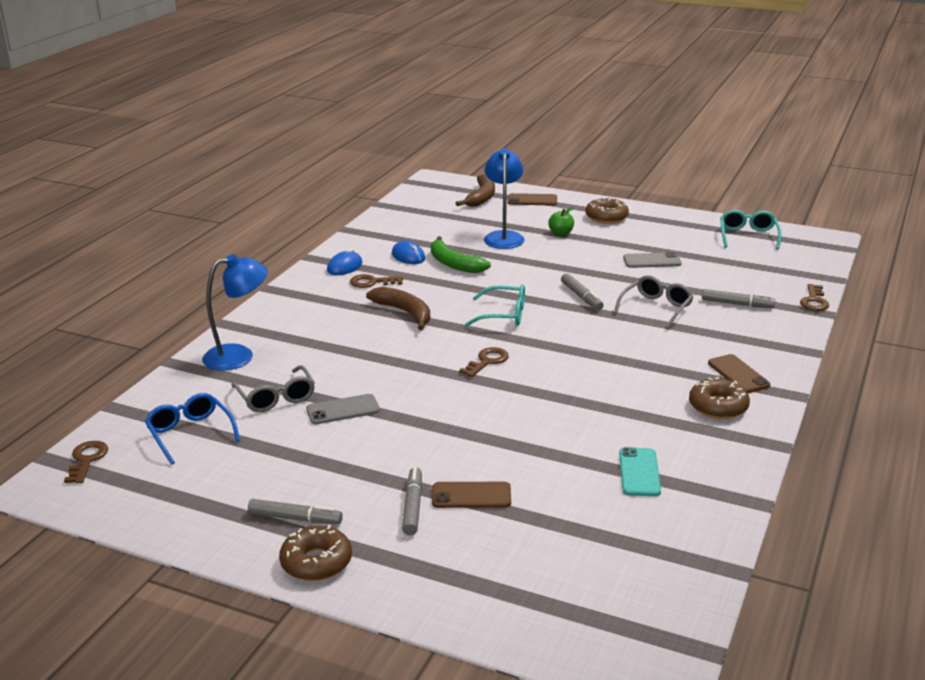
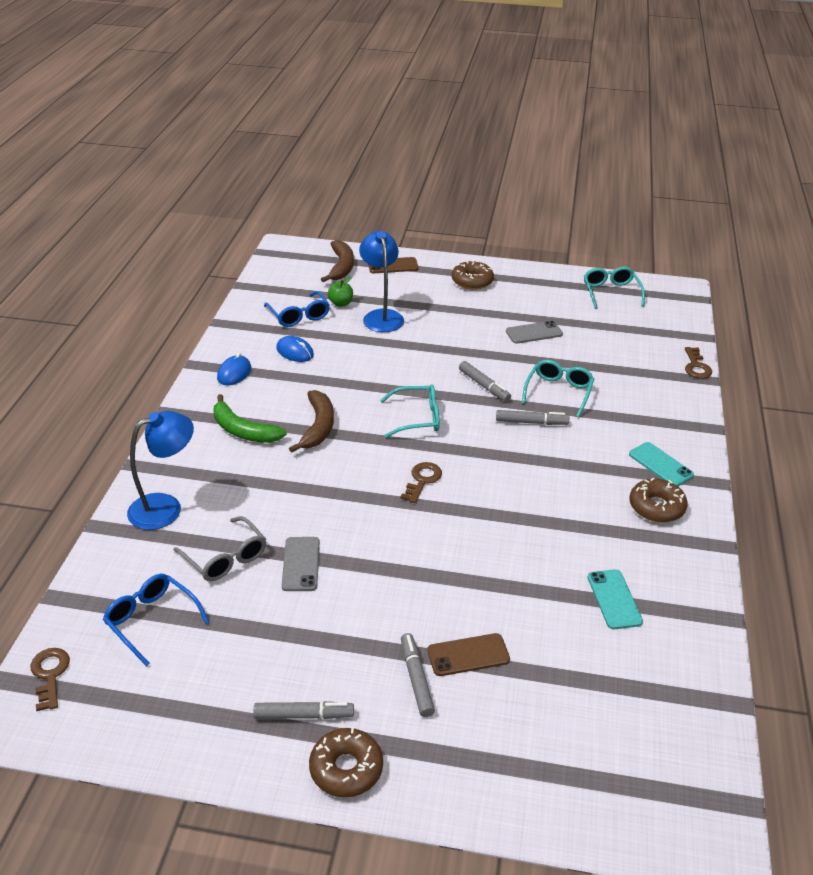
camera: 15 degrees left, 10 degrees up
(343, 410) = (301, 564): grey phone -> grey phone turned 60 degrees counterclockwise
(372, 282) = (270, 391): brown key -> none
(405, 312) = (318, 427): brown banana -> brown banana turned 60 degrees clockwise
(424, 230) = (299, 316): none -> blue glasses
(453, 263) = (344, 357): green banana -> green banana (243, 430)
(561, 233) = (436, 307): green apple -> green apple (341, 303)
(656, 308) = (559, 392): grey glasses -> turquoise glasses
(737, 304) = (630, 378): grey marker -> grey marker (531, 422)
(738, 374) = (660, 465): brown phone -> turquoise phone

